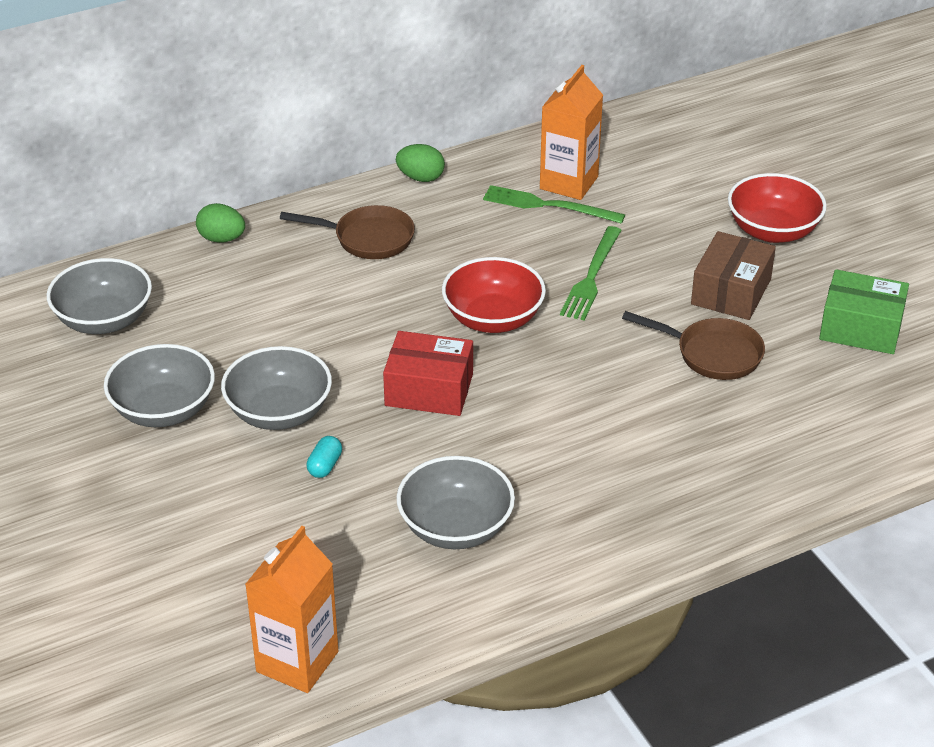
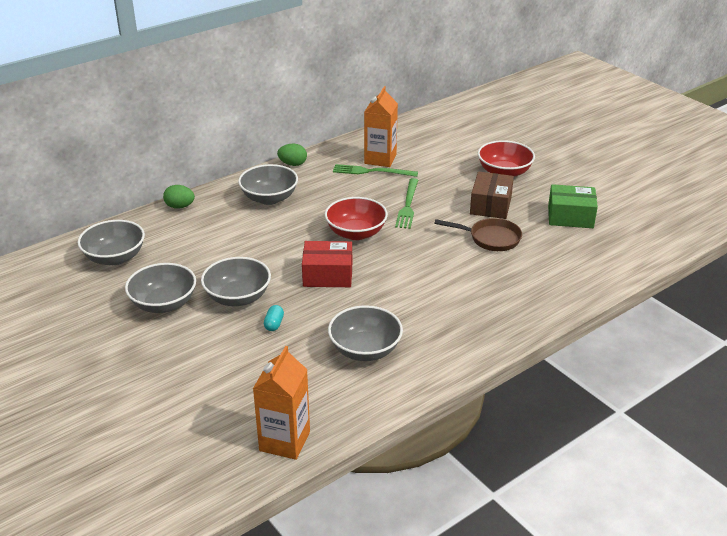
camera: 10 degrees left, 5 degrees down
(368, 238) = (269, 198): brown pan -> grey bowl

